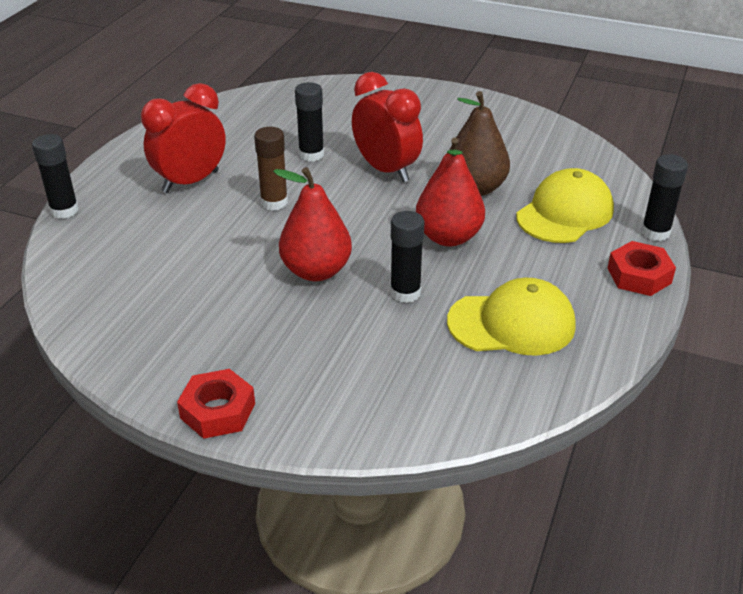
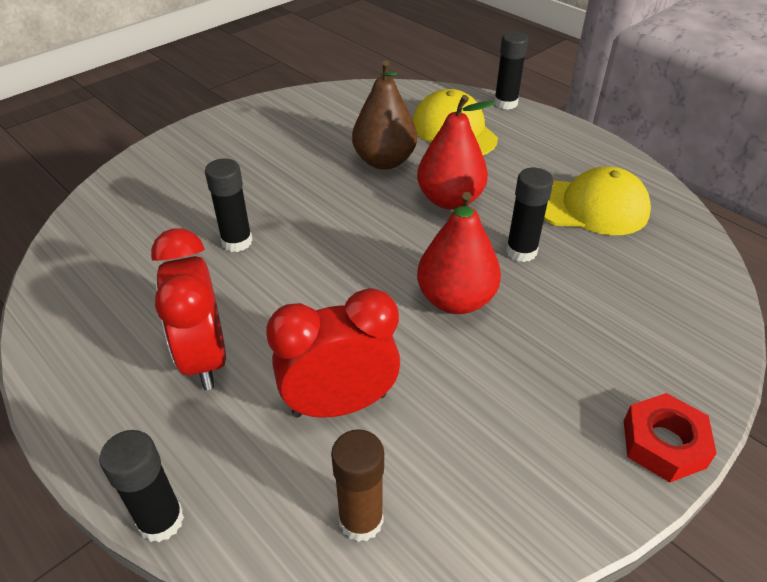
camera: 65 degrees left, 5 degrees up
(274, 202) = (308, 296): brown glue stick -> brown glue stick (361, 520)
(386, 170) = (311, 201): red clock -> red clock (339, 404)
(512, 323) = (590, 207): yellow cap -> yellow cap turned 75 degrees clockwise
(639, 275) = (555, 129): red nut -> none

